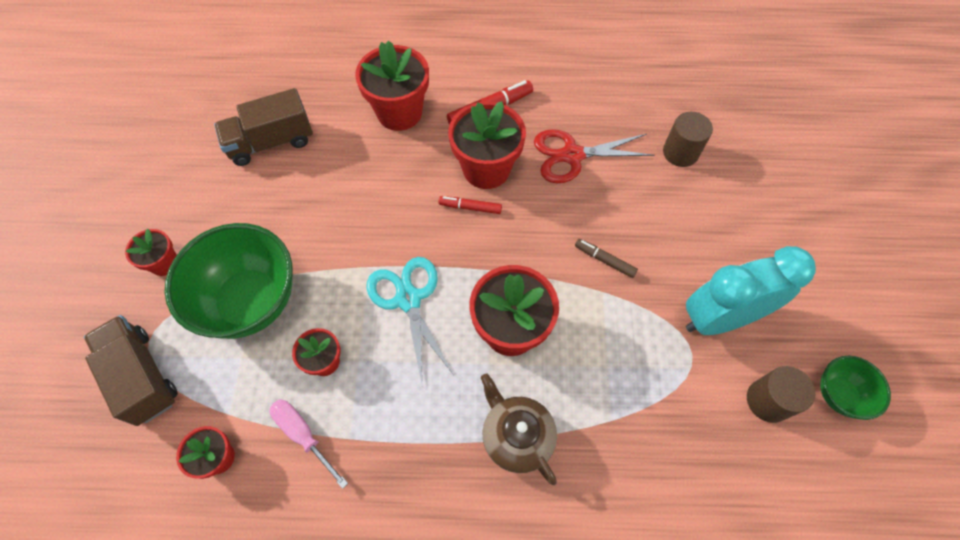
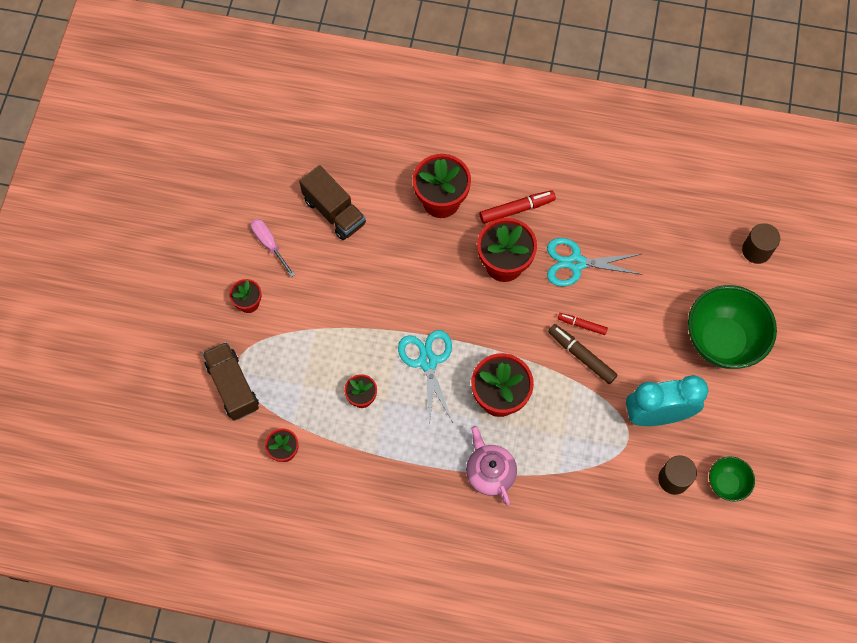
camera: 10 degrees right, 5 degrees up
(250, 301) = (311, 344): green bowl -> green bowl (722, 341)
(271, 142) = (334, 212): brown truck -> brown truck turned 120 degrees counterclockwise
(303, 434) = (342, 446): pink screwdriver -> pink screwdriver (269, 244)
(470, 207) = (485, 295): red marker -> red marker (582, 325)
(516, 436) = (489, 472): brown teapot -> pink teapot
(571, 155) = (575, 263): red scissors -> turquoise scissors
(604, 260) = (581, 356): brown marker -> brown marker, size x1.60
(680, 152) = (665, 275): brown cylinder -> brown cylinder (756, 250)

